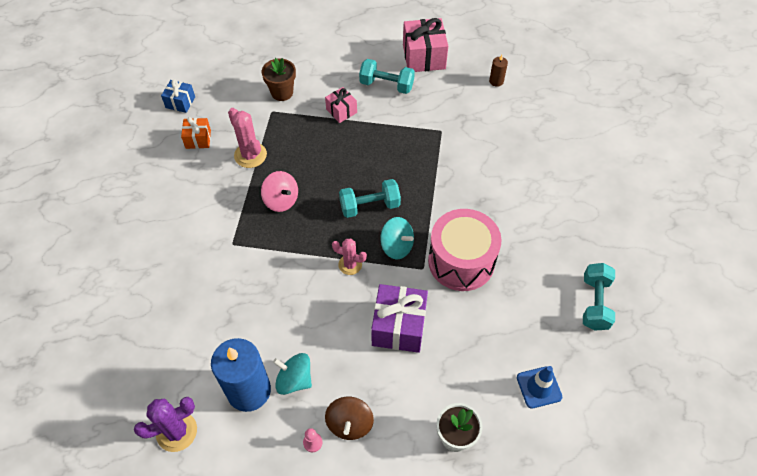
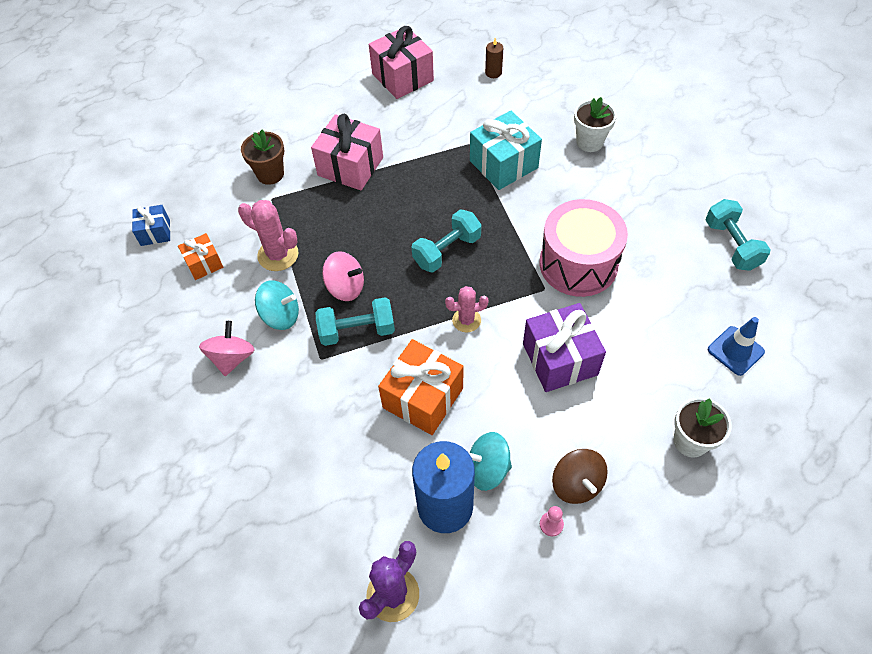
camera: 25 degrees left, 0 degrees up
(175, 215) = (232, 358): none -> pink spinning top
(283, 306) = (423, 398): none -> orange gift
(341, 111) = (350, 166): pink gift -> pink gift, size x1.79
(386, 85) = (382, 121): turquoise dumbbell -> turquoise dumbbell (357, 331)
(396, 246) = (503, 279): turquoise spinning top -> turquoise spinning top (281, 316)
(456, 158) = (503, 164): none -> turquoise gift
(535, 169) = (589, 142): none -> white flower pot

